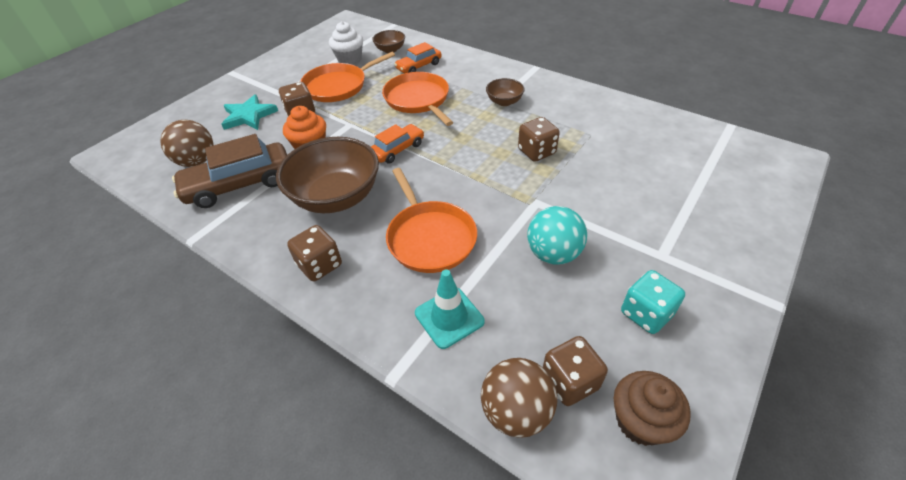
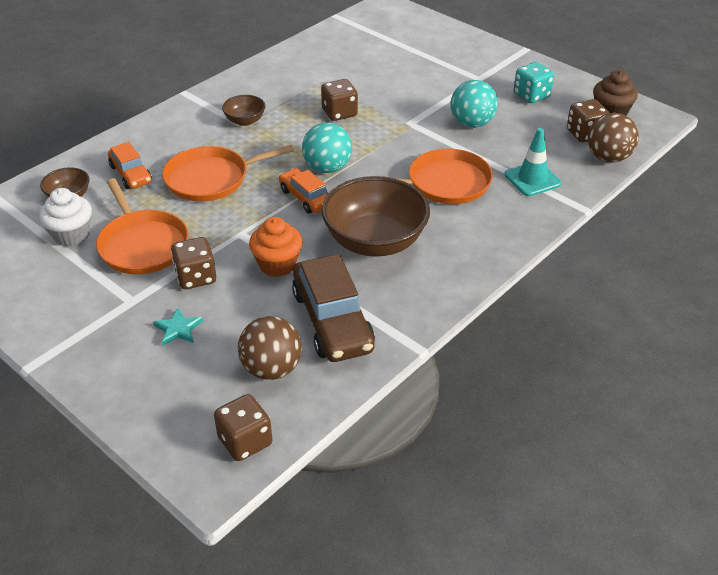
camera: 85 degrees left, 5 degrees down
(249, 116) = (178, 329): turquoise star -> turquoise star, size x0.61
(320, 265) = (470, 250): brown dice -> brown dice (245, 441)
(443, 156) = (327, 168): none -> turquoise ball

